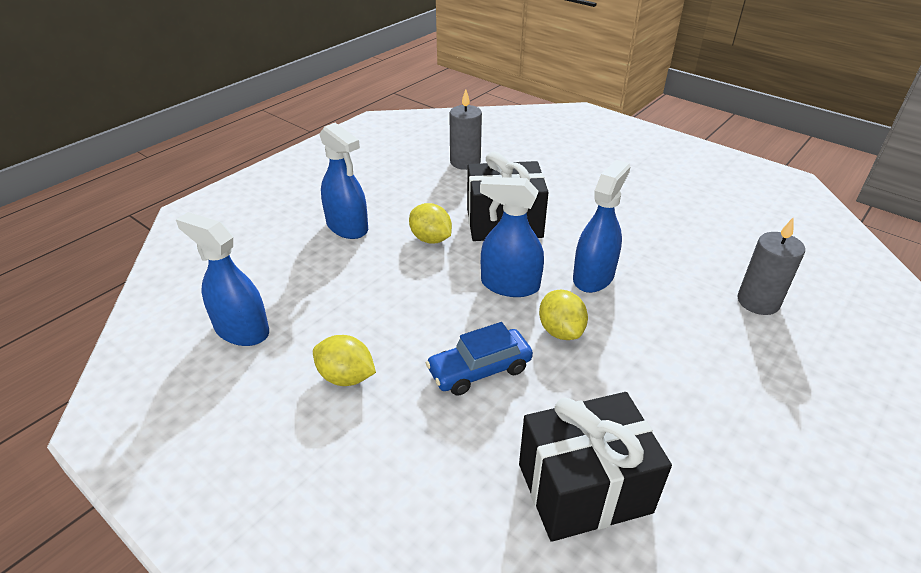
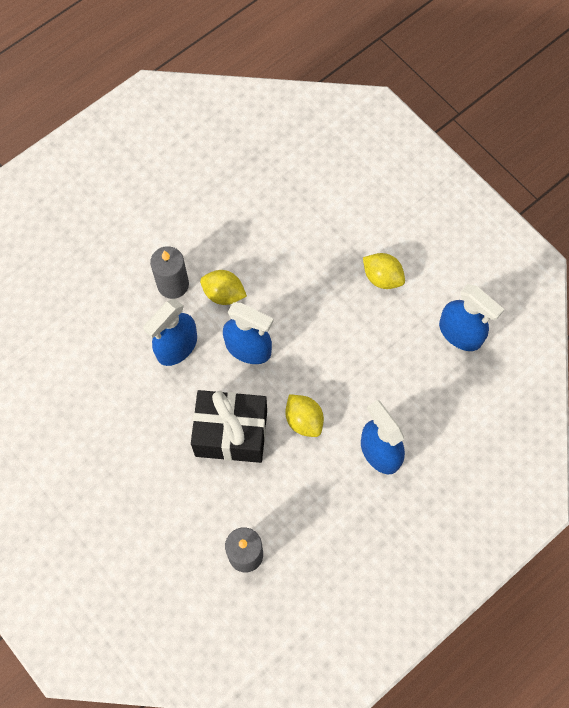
camera: 170 degrees left, 30 degrees up
(479, 370) = (291, 269): blue car -> none
(560, 331) = (224, 294): yellow lemon -> yellow lemon turned 60 degrees counterclockwise
(584, 488) = (250, 180): black gift -> none
(758, 302) = (61, 298): grey candle -> grey candle (173, 284)

